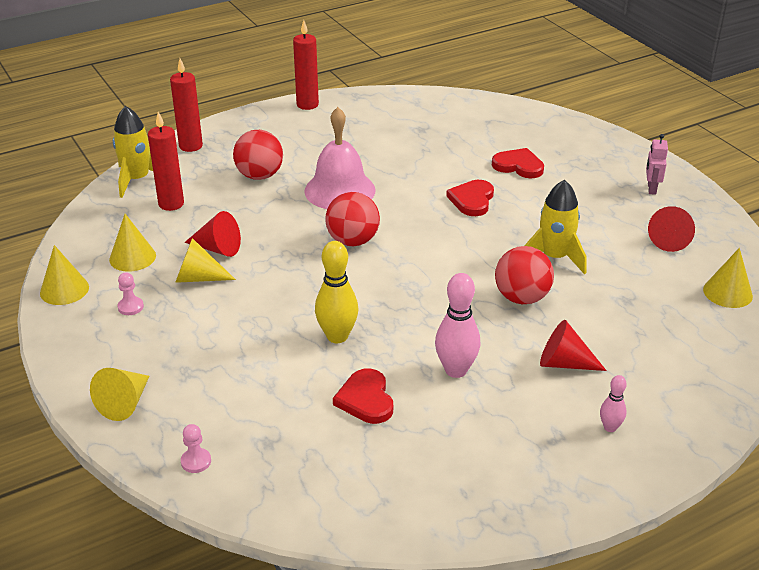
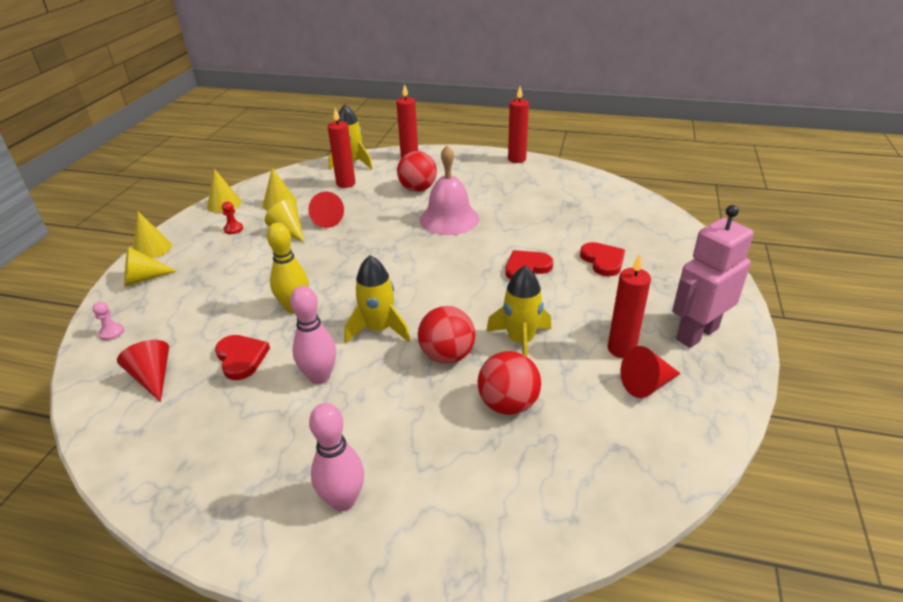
camera: 45 degrees right, 0 degrees up
(130, 307) = (233, 229): pink pawn -> red pawn
(353, 241) = (403, 254): red ball -> red ball (508, 404)
(366, 399) = (241, 358): red heart -> red heart turned 120 degrees clockwise
(439, 310) = (379, 329): none -> yellow rocket
(564, 363) = (395, 424): red cone -> red cone (152, 377)
(610, 427) = (343, 500): pink bowling pin -> pink bowling pin, size x1.84
(624, 225) = (621, 349): none -> red candle
(651, 189) = (696, 333): pink robot -> pink robot, size x2.13
(727, 292) = (630, 464): yellow cone -> yellow cone (152, 249)

